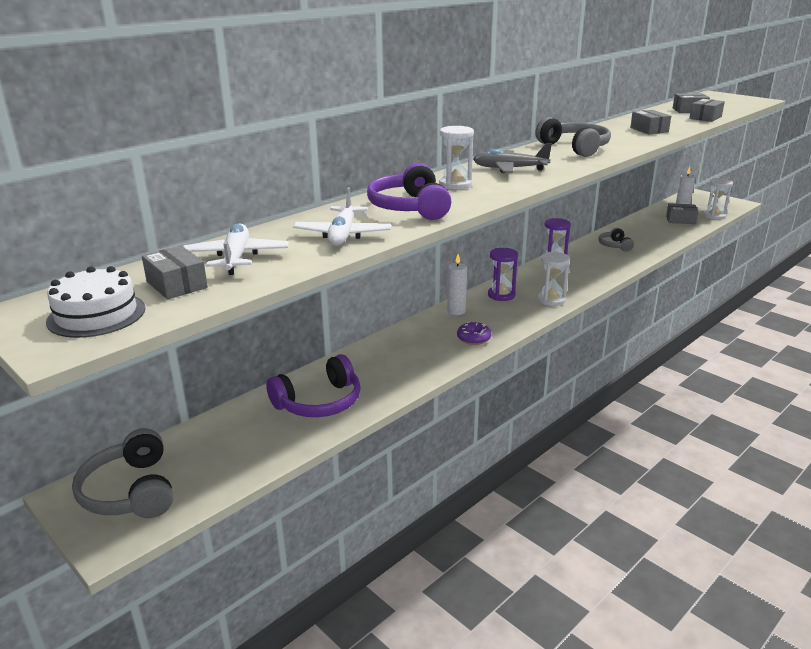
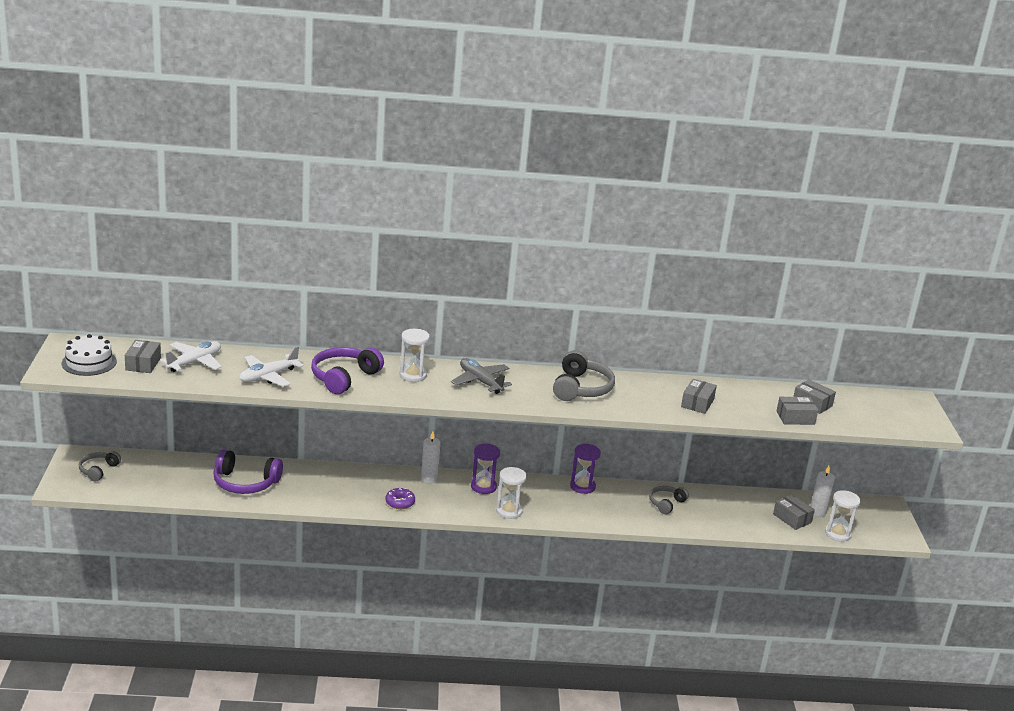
camera: 40 degrees right, 0 degrees up
(130, 491) = (98, 470): grey headphones -> grey headphones, size x0.60

